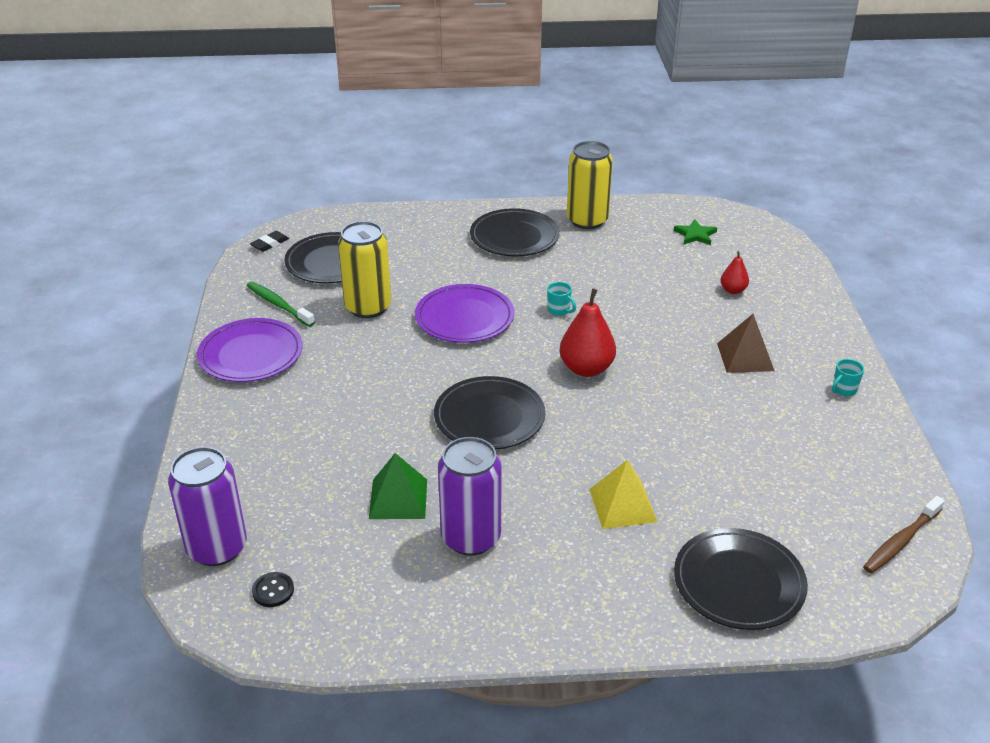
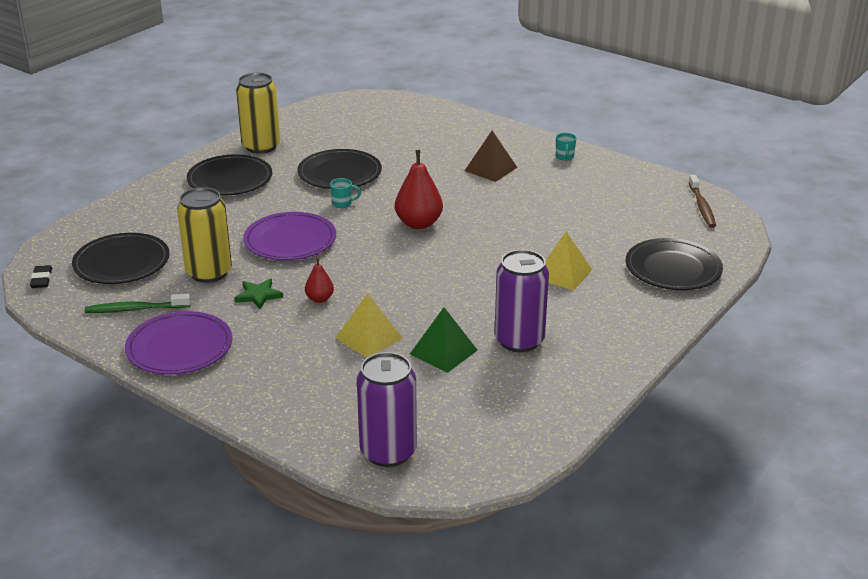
camera: 50 degrees left, 5 degrees down
(273, 591) = (466, 443): black button -> none
(371, 442) = (369, 337): none -> yellow pyramid
(489, 417) = (413, 280): black plate -> black plate (339, 174)
(695, 235) = (346, 121): green star -> green star (258, 295)
(733, 290) = (422, 140): red pear -> red pear (319, 299)

